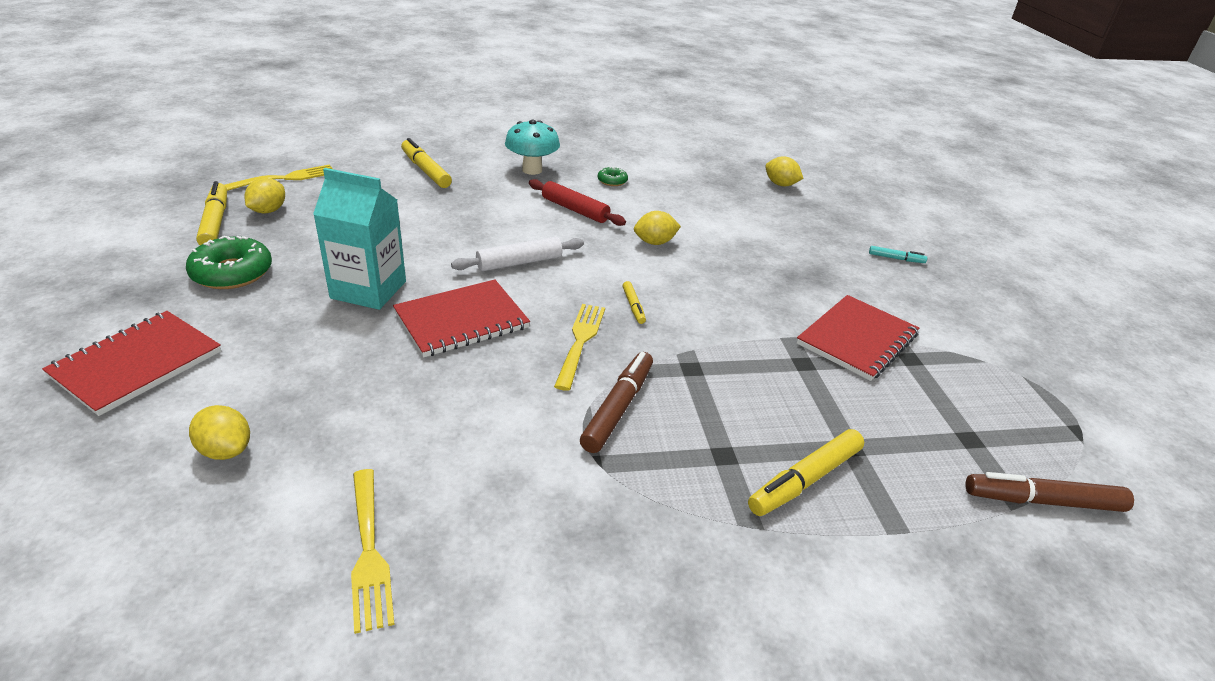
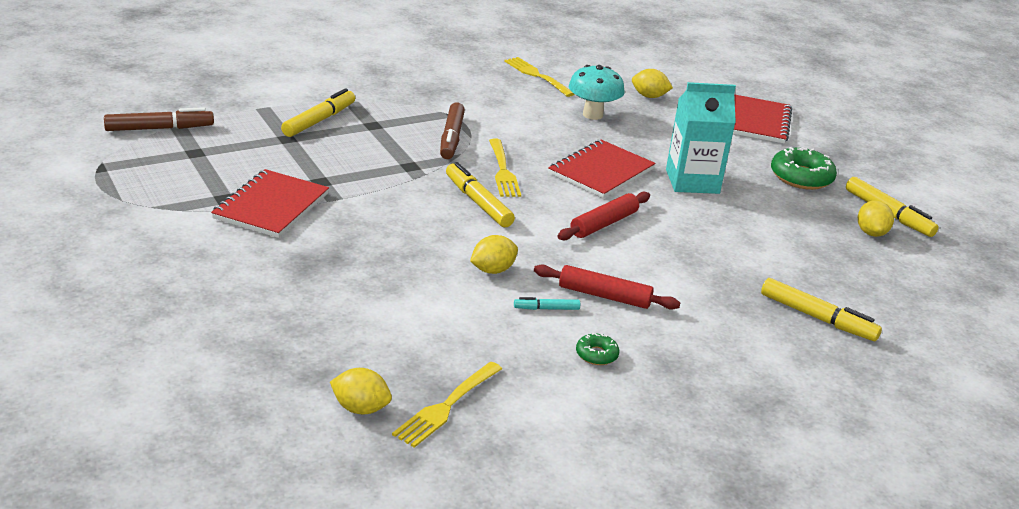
camera: 160 degrees right, 5 degrees down
(285, 178) = (922, 272): yellow fork -> yellow fork (446, 406)
(519, 262) = (603, 224): white rolling pin -> red rolling pin
(532, 170) = (707, 350): turquoise mushroom -> turquoise mushroom (592, 115)
(633, 306) = (478, 202): yellow marker -> yellow marker, size x1.90
(896, 258) = (206, 303): turquoise marker -> turquoise marker (546, 309)

